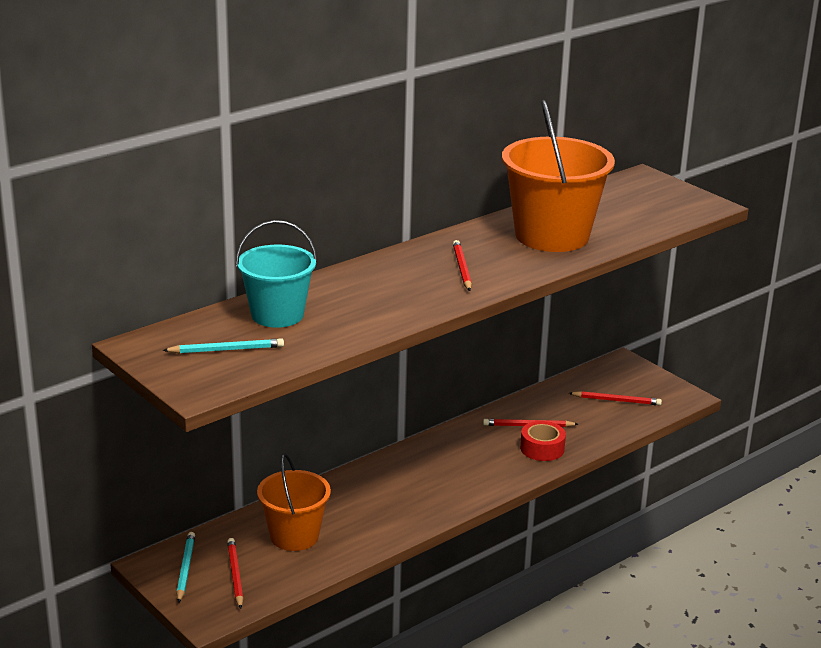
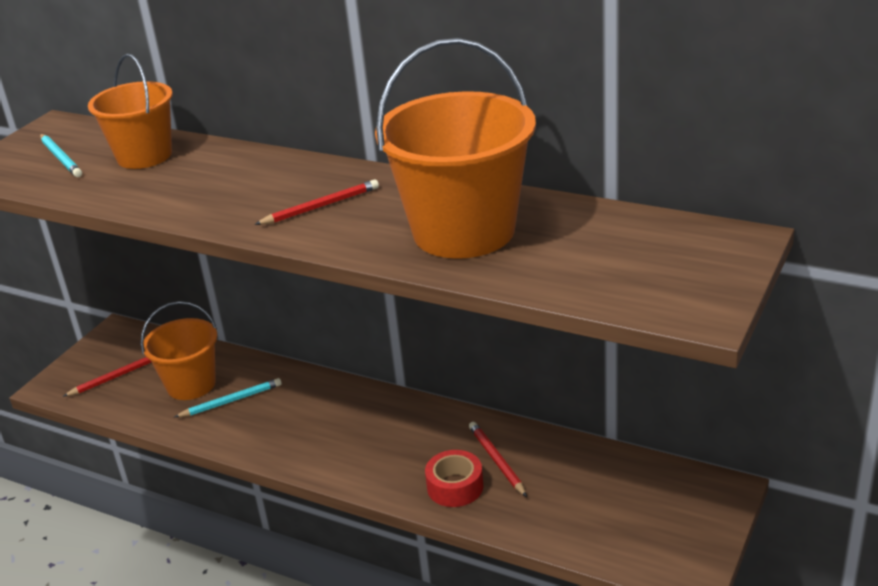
camera: 70 degrees right, 5 degrees up
(185, 569) = (116, 349): turquoise pencil -> turquoise pencil (231, 401)
(277, 315) = (144, 156): turquoise bucket -> orange bucket
(616, 400) = (618, 513): red pencil -> none

